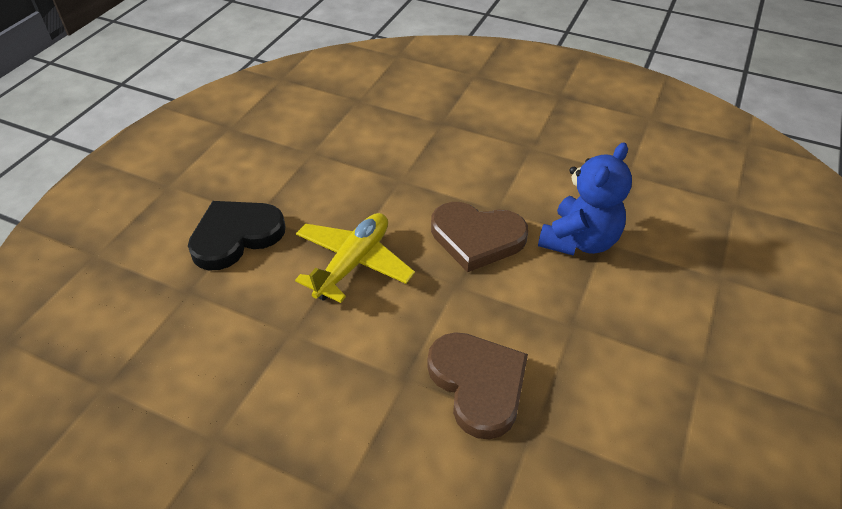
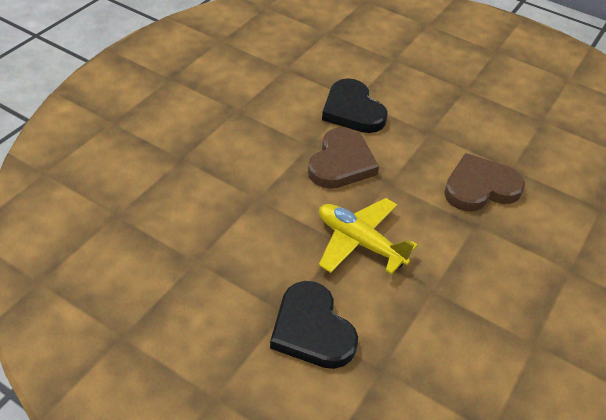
camera: 85 degrees left, 0 degrees up
(579, 241) = (352, 110): blue teddy bear -> black heart

